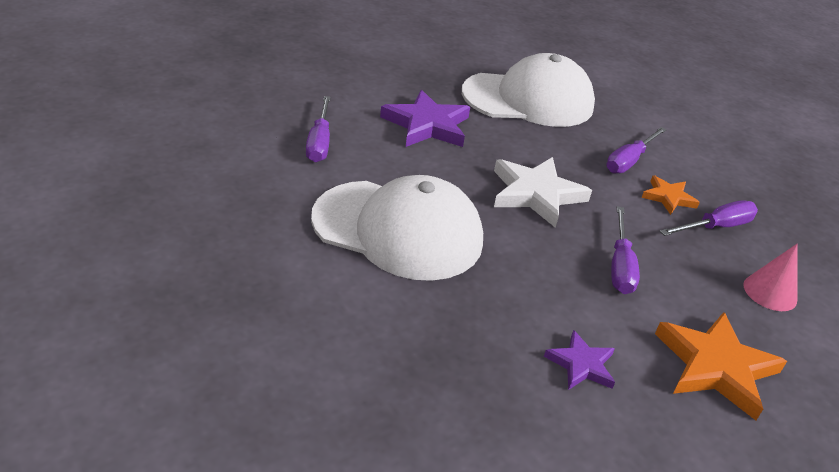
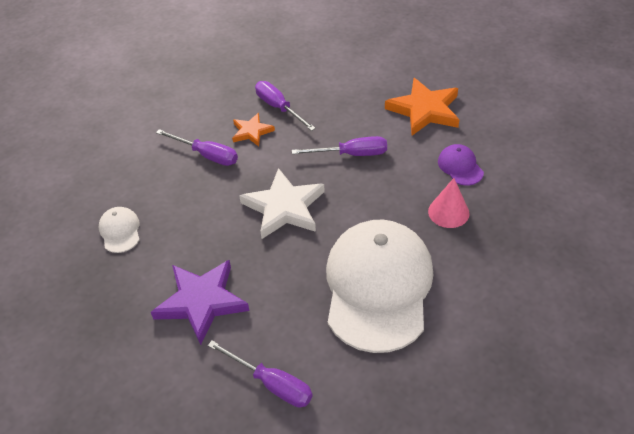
camera: 95 degrees left, 10 degrees up
(319, 142) = (272, 384): purple screwdriver -> purple screwdriver turned 45 degrees clockwise
(528, 99) = (120, 231): white cap -> white cap, size x0.40
(581, 364) = (460, 167): purple star -> purple cap
(770, 292) = (340, 85): pink cone -> pink cone (448, 212)

